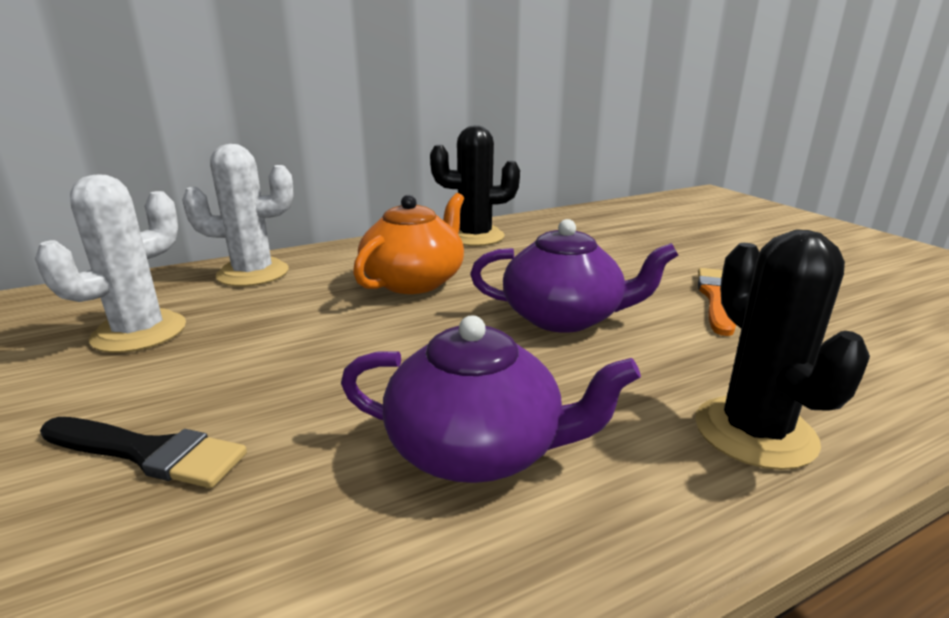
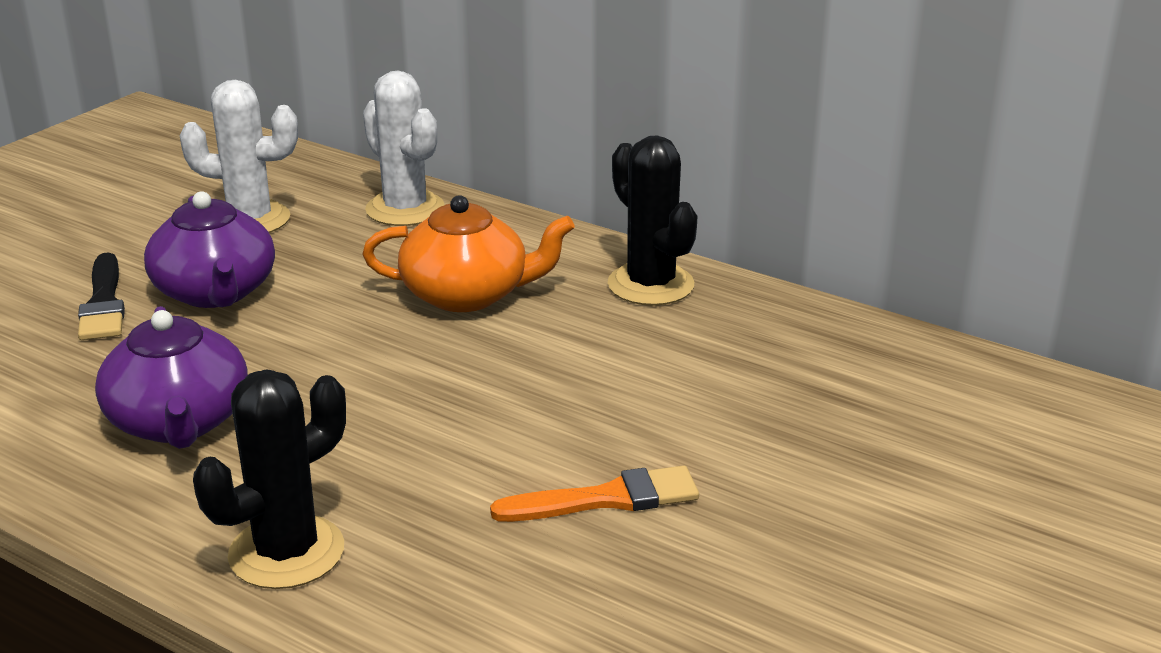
camera: 60 degrees right, 5 degrees up
(564, 317) = (452, 405): purple teapot -> purple teapot (216, 292)

